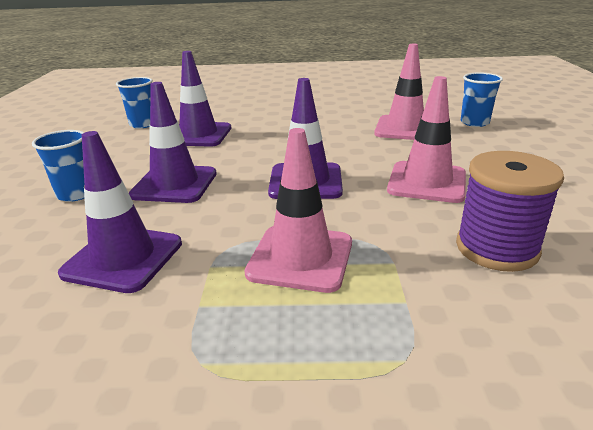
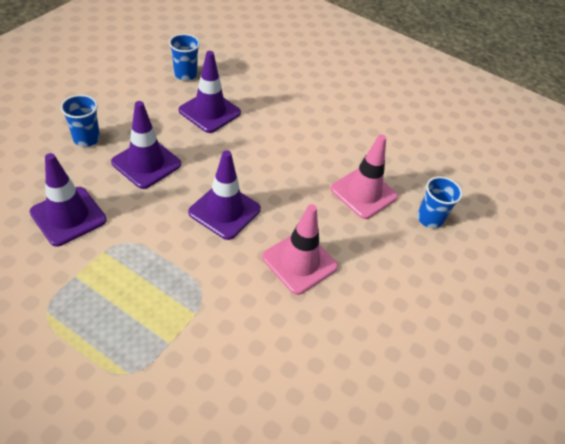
camera: 25 degrees right, 20 degrees up
(300, 258) = (152, 276): pink traffic cone -> none
(496, 248) = (263, 344): purple spool -> none

